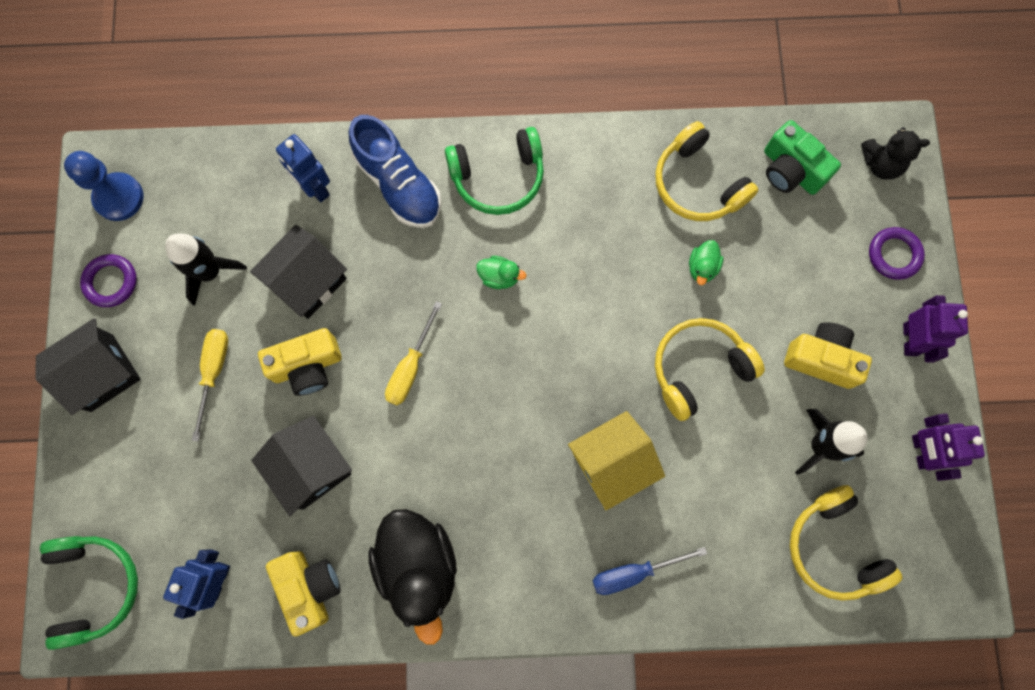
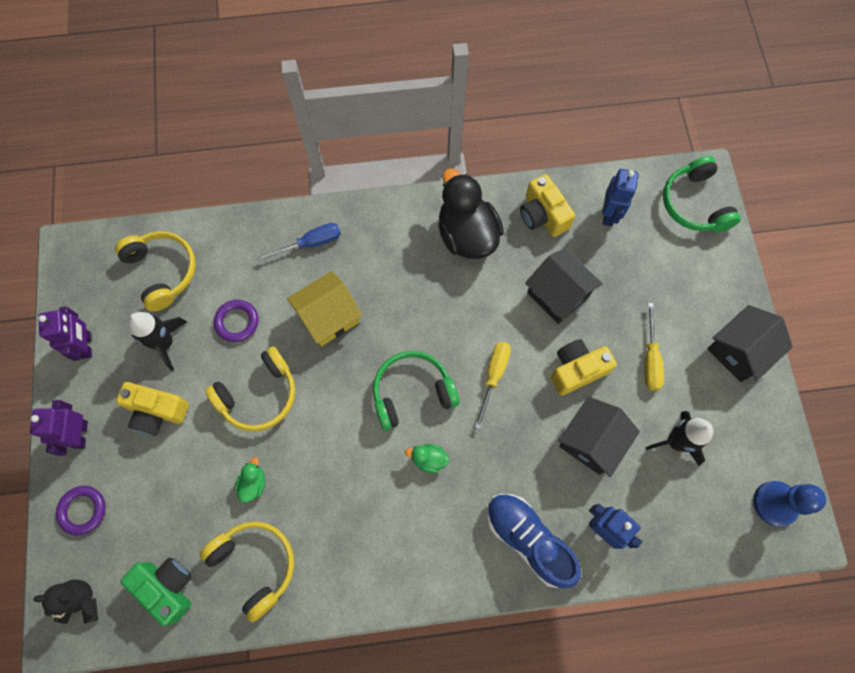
camera: 175 degrees right, 5 degrees down
(111, 282) = (756, 426): purple ring -> purple ring (237, 322)
(498, 177) = (439, 555): green headphones -> green headphones (412, 393)

